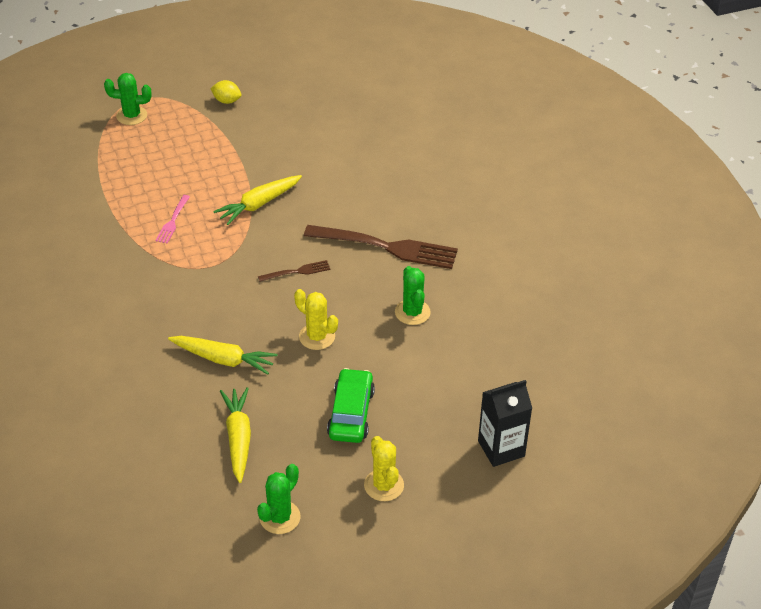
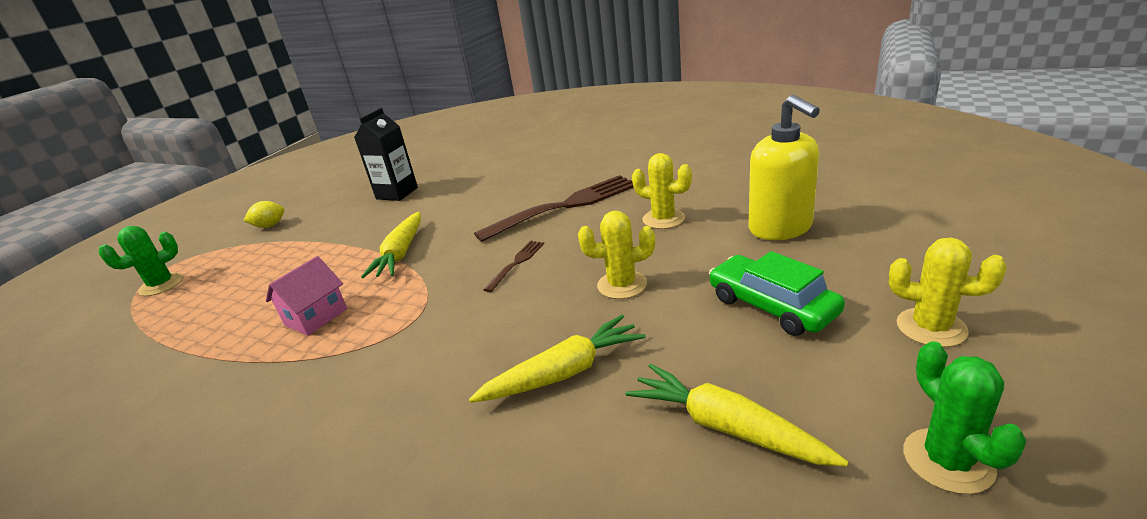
camera: 40 degrees left, 15 degrees down
(173, 221) = (316, 317): pink fork -> pink house
(412, 312) = (663, 219): green cactus -> yellow cactus
(449, 379) = (780, 228): none -> yellow soap dispenser
(501, 448) = (917, 230): black carton -> black carton (397, 193)

